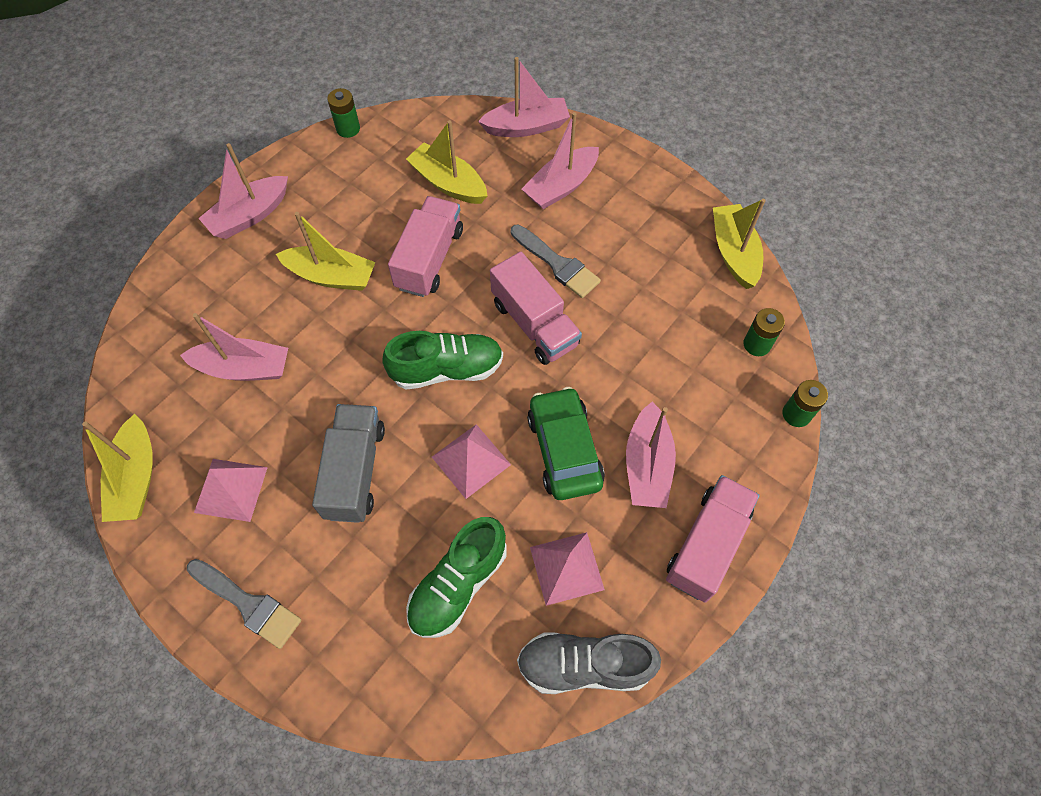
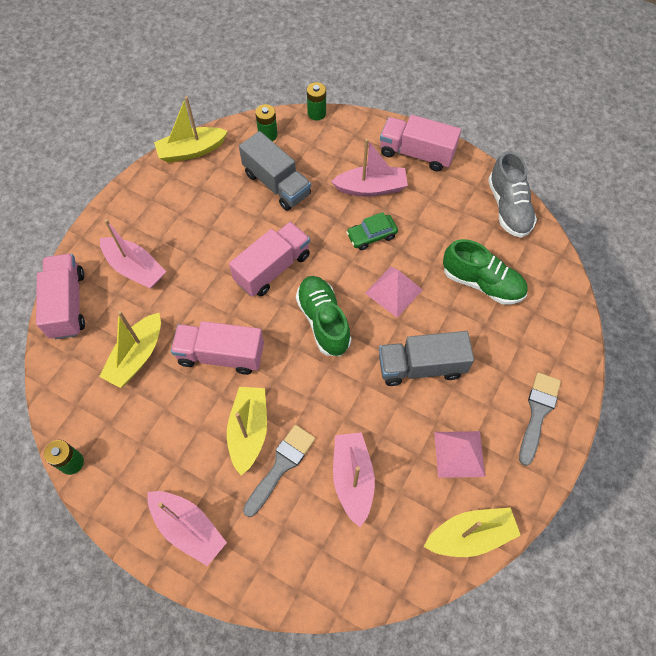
camera: 100 degrees left, 0 degrees up
(526, 127) = (67, 304): pink boat -> pink truck
(557, 264) = (215, 261): grey brush -> grey brush (281, 466)
(564, 450) = (371, 236): green car -> green car, size x0.62
(566, 568) = (453, 224): pink pyramid -> none
(668, 345) = (277, 184): none -> grey truck

